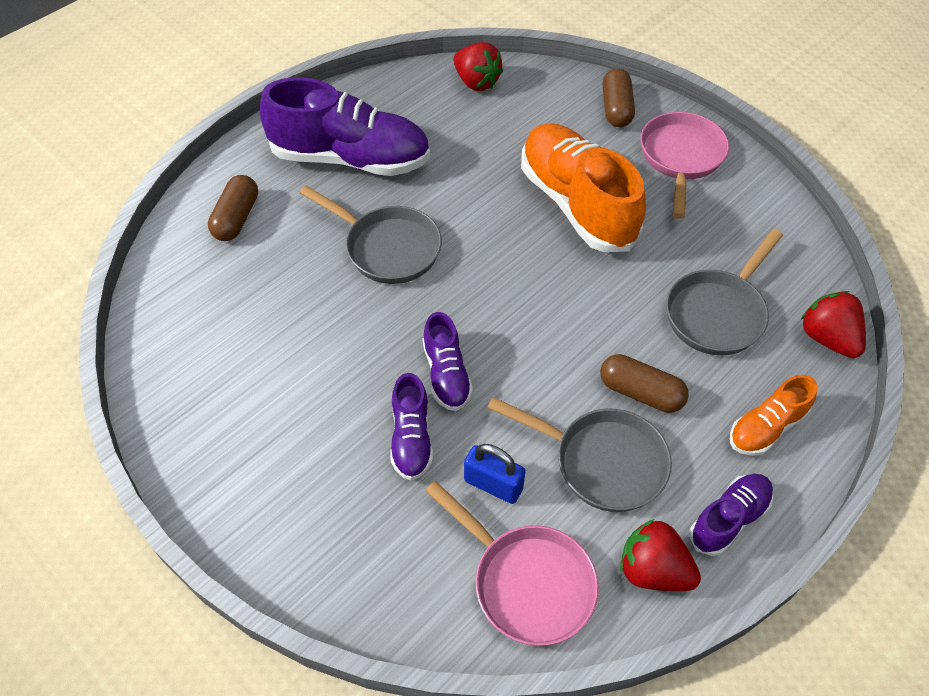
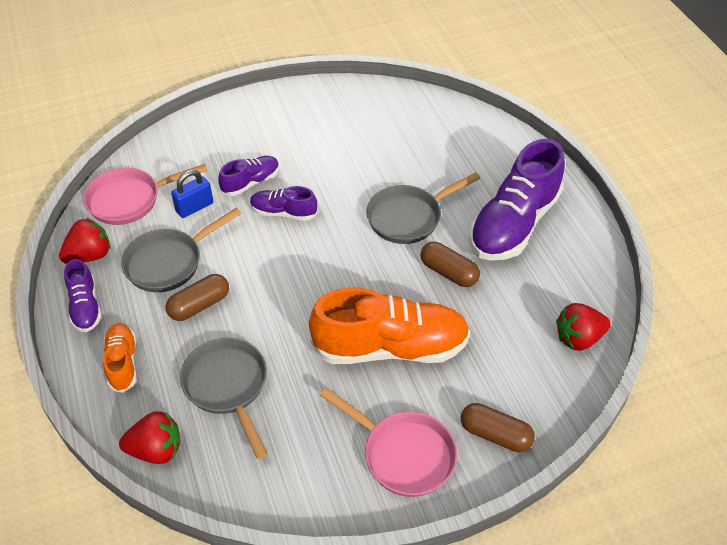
camera: 115 degrees right, 5 degrees down
(236, 218) = (480, 150): brown capsule -> brown capsule (449, 272)
(411, 438) = (251, 182): purple shoe -> purple shoe turned 120 degrees clockwise

